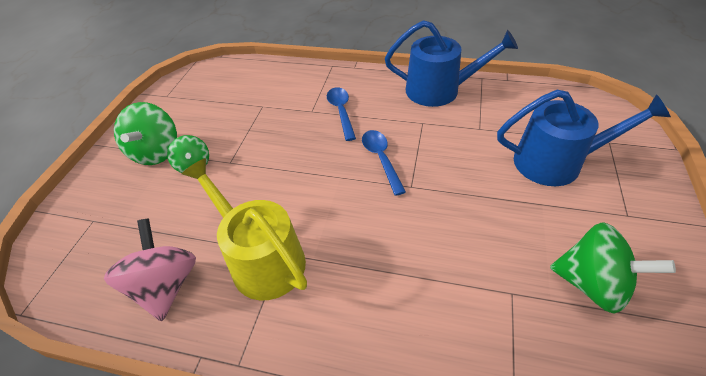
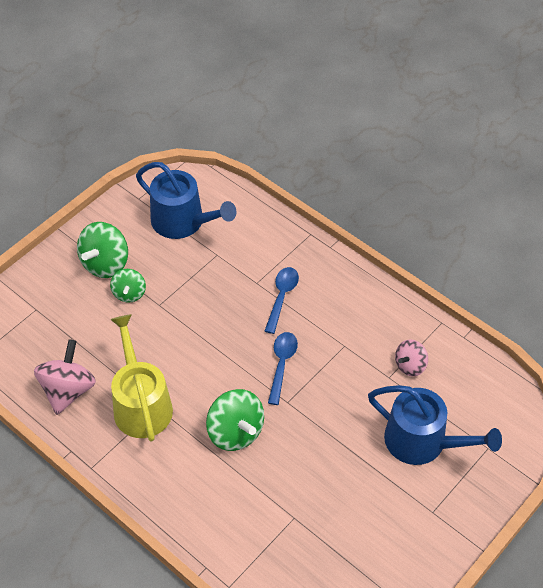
camera: 25 degrees right, 5 degrees up
(439, 90) = (388, 317): blue watering can -> blue watering can (183, 222)
(488, 113) = (410, 365): none -> pink spinning top
(592, 284) = (354, 541): green spinning top -> green spinning top (235, 432)

